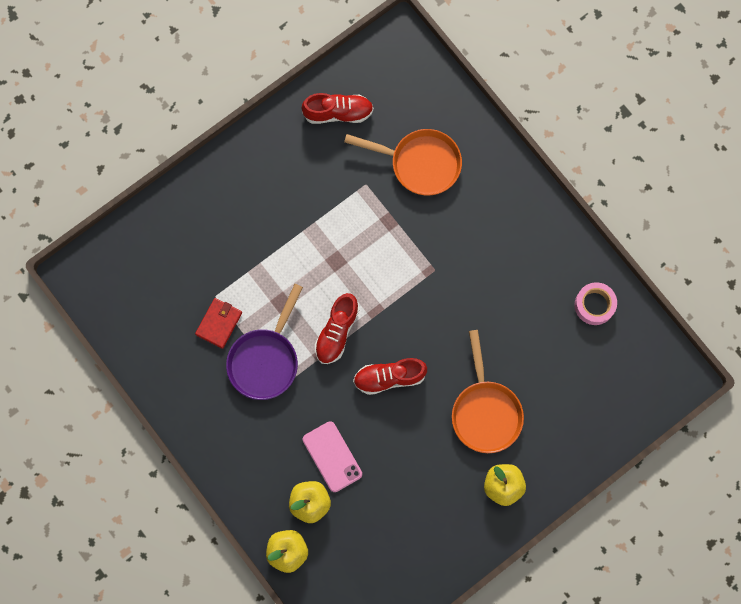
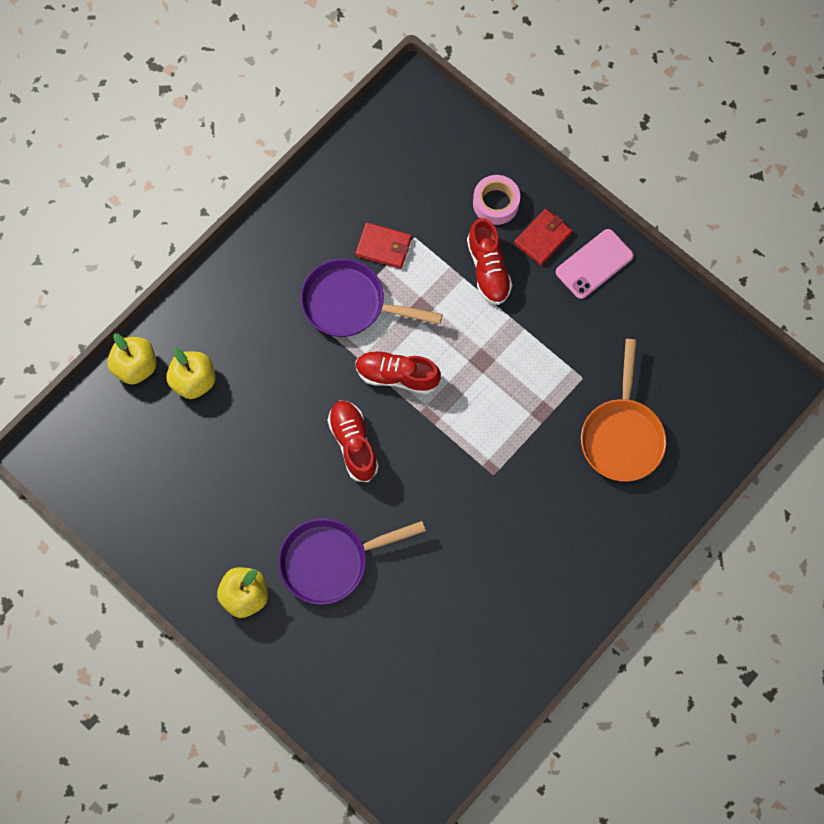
camera: 80 degrees right, 5 degrees down
(237, 191) = (543, 238): none -> red wallet
(332, 456) = (250, 396): pink phone -> pink phone (594, 264)
(338, 113) = (663, 331): red shoe -> red shoe (488, 269)
(485, 411) = (331, 561): orange pan -> purple pan
(594, 305) = (486, 673): pink tape -> pink tape (496, 203)

